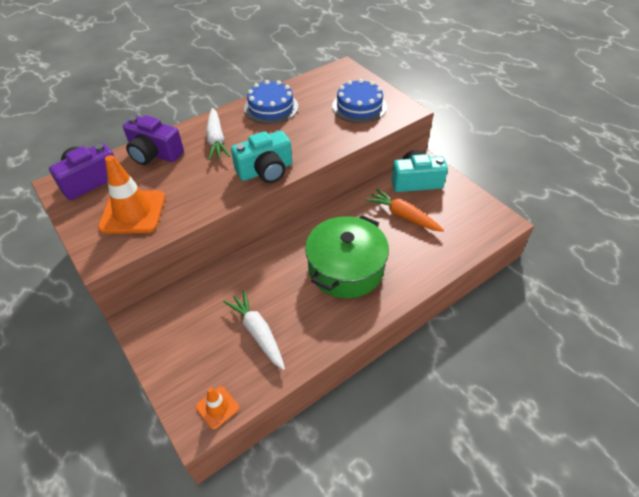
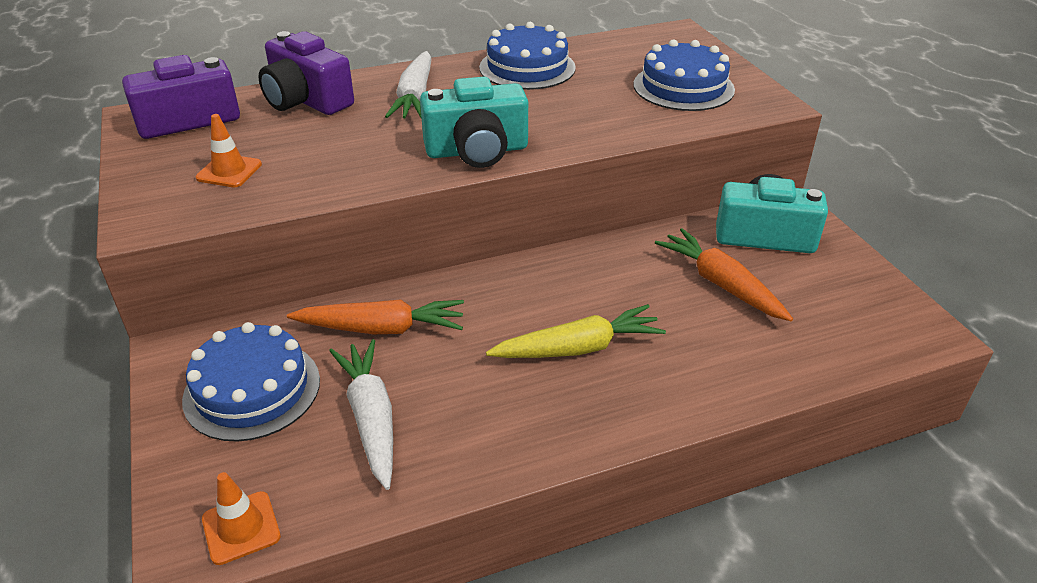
camera: 15 degrees right, 10 degrees down
(133, 212) = (229, 171): orange traffic cone -> orange traffic cone, size x0.51
(189, 332) = (252, 389): none -> blue cake
(242, 280) = (382, 328): none -> orange carrot
(346, 268) = (578, 348): green pot -> yellow carrot

